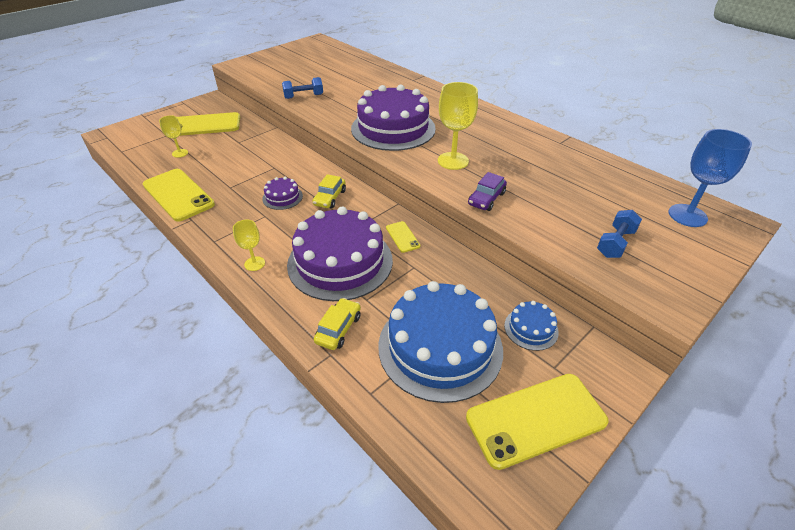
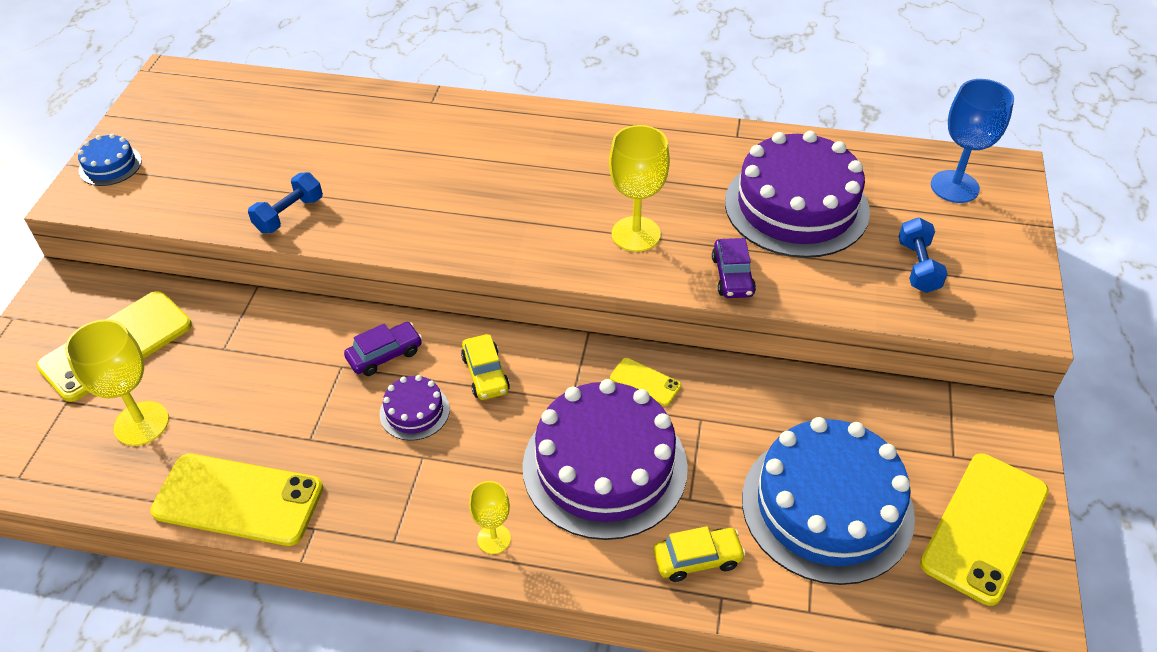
camera: 35 degrees left, 5 degrees up
(180, 153) = (141, 423): yellow goblet -> yellow goblet, size x1.74
(296, 171) = (385, 355): none -> purple car
(338, 329) = (697, 559): yellow car -> yellow car turned 90 degrees clockwise
(393, 128) = (499, 214): purple cake -> purple cake (796, 206)
(531, 328) = (895, 423): blue cake -> blue cake (110, 165)

